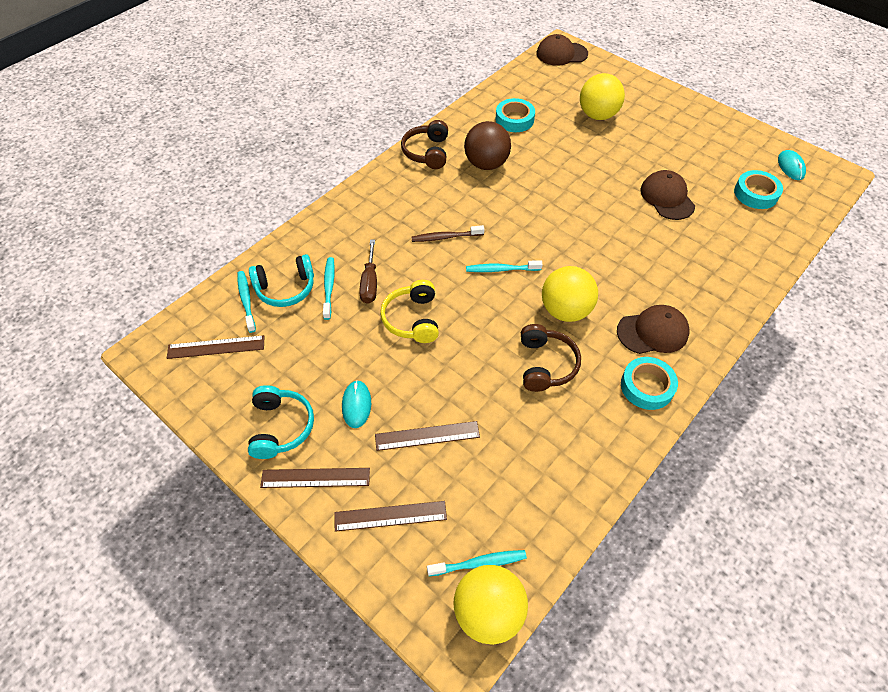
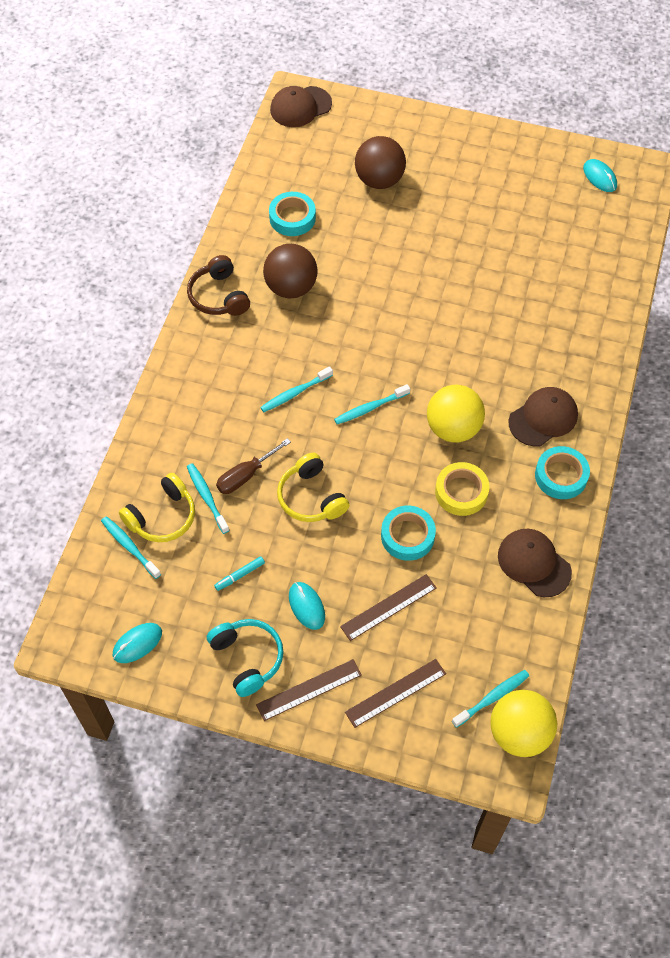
camera: 25 degrees left, 5 degrees up
(202, 377) = (137, 643): none -> turquoise mouse
(216, 347) = (131, 608): brown ruler -> none
(286, 288) = (162, 517): turquoise headphones -> yellow headphones
(317, 357) = (240, 575): none -> turquoise marker
(370, 282) = (246, 475): brown screwdriver -> brown screwdriver turned 75 degrees clockwise
(445, 237) = (295, 393): brown toothbrush -> turquoise toothbrush
(545, 364) = (461, 492): brown headphones -> yellow tape
(597, 115) = (379, 180): yellow ball -> brown ball
(667, 198) = (494, 260): brown cap -> brown cap (534, 563)
(755, 194) = (578, 223): turquoise tape -> turquoise tape (407, 536)

